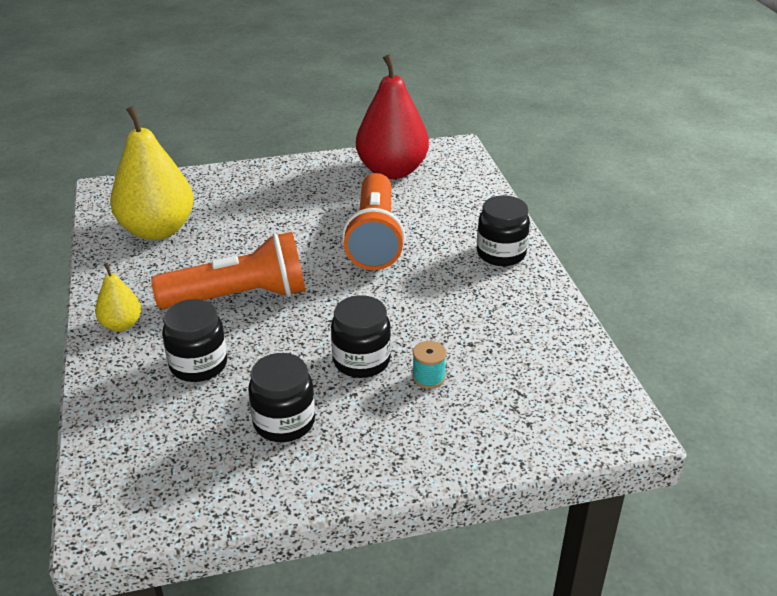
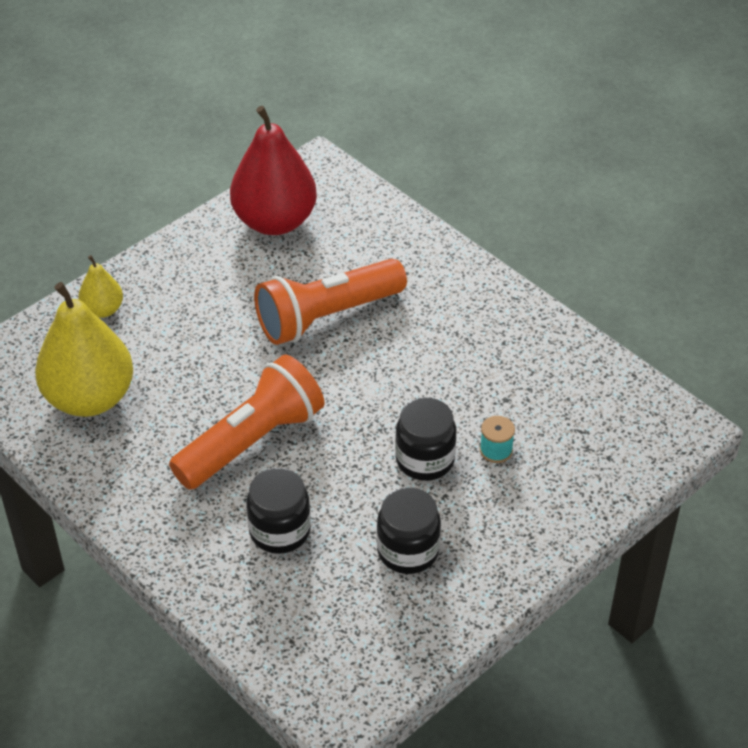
camera: 30 degrees left, 10 degrees up
(121, 325) = (163, 523): yellow pear -> yellow pear (103, 310)
(375, 238) = (326, 316): orange flashlight -> orange flashlight turned 90 degrees clockwise
(501, 253) = (461, 286): black jar -> none

